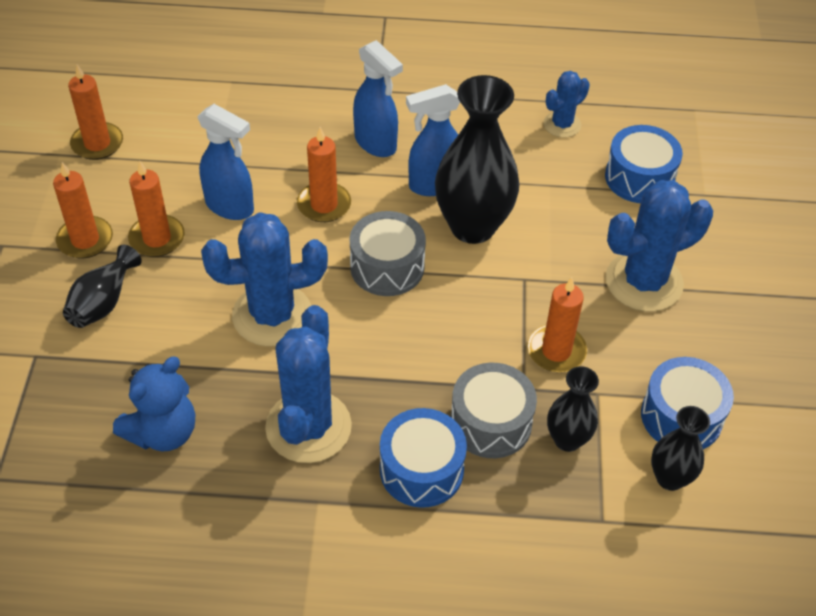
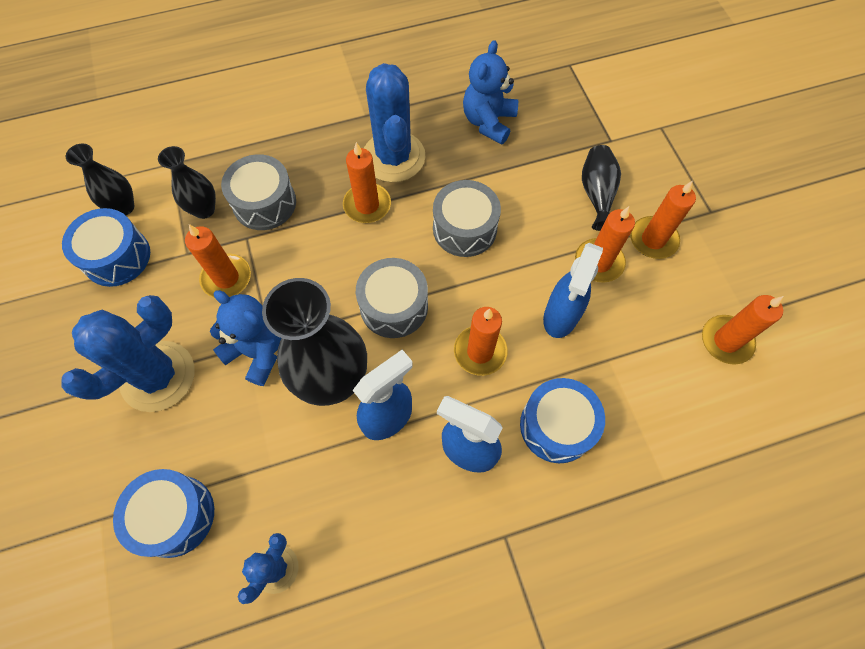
camera: 160 degrees right, 15 degrees up
(230, 207) = (560, 317): blue spray bottle -> blue spray bottle turned 75 degrees counterclockwise
(272, 315) = (464, 228): blue cactus -> grey drum
(368, 378) = (367, 205): none -> orange candle
(421, 469) = (304, 155): blue drum -> blue drum (556, 426)
(539, 272) = (257, 351): none -> blue teddy bear

